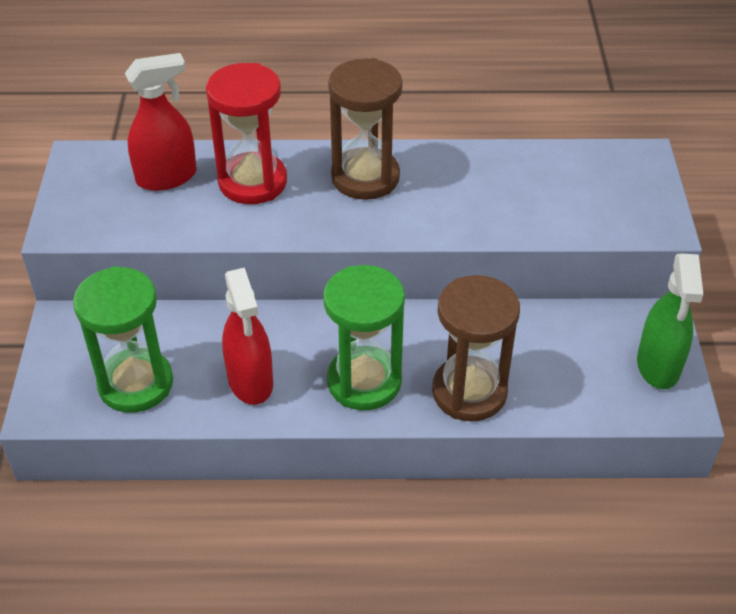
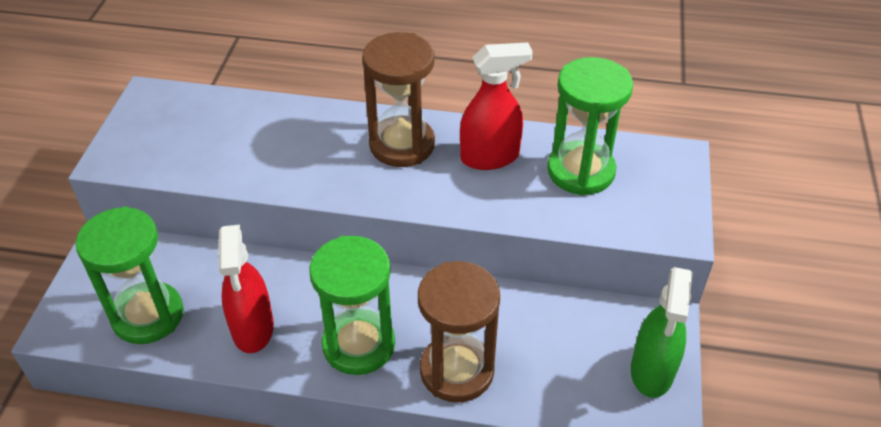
camera: 10 degrees right, 0 degrees up
(167, 177) = (220, 122): red spray bottle -> red spray bottle (490, 157)
(252, 182) = (296, 136): red hourglass -> none
(552, 182) = (581, 171): none -> green hourglass

